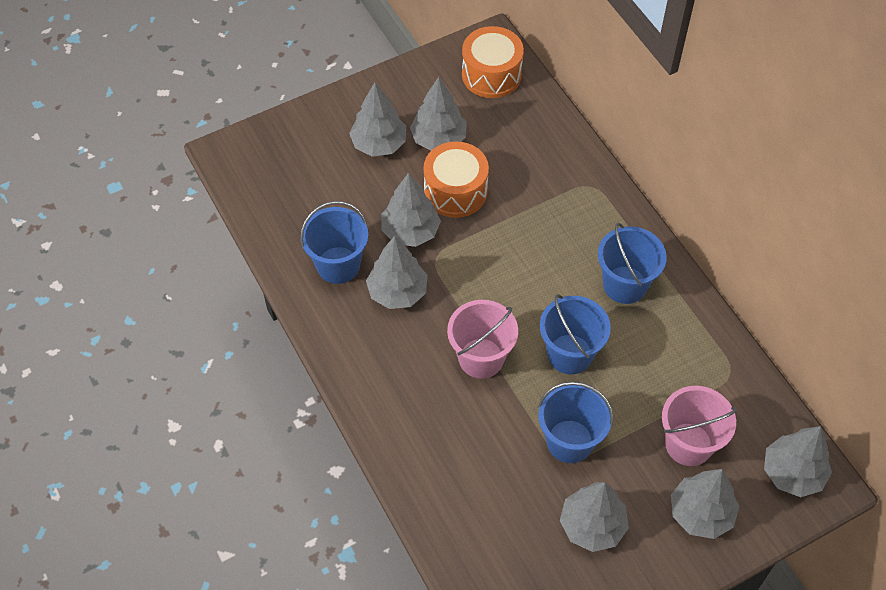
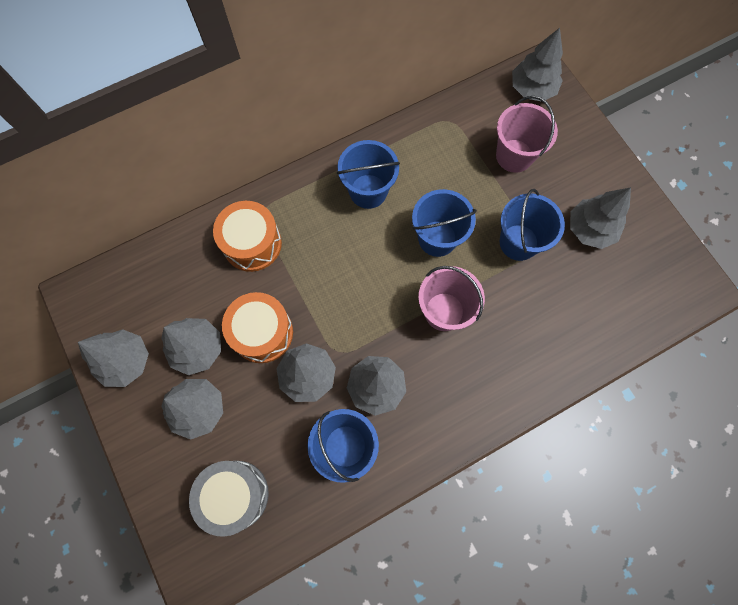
camera: 90 degrees left, 15 degrees up
(298, 177) = (235, 495): none -> grey drum
(491, 74) = (120, 296): orange drum -> orange drum (252, 243)
(700, 513) = (571, 153): grey tree -> grey tree (126, 361)

